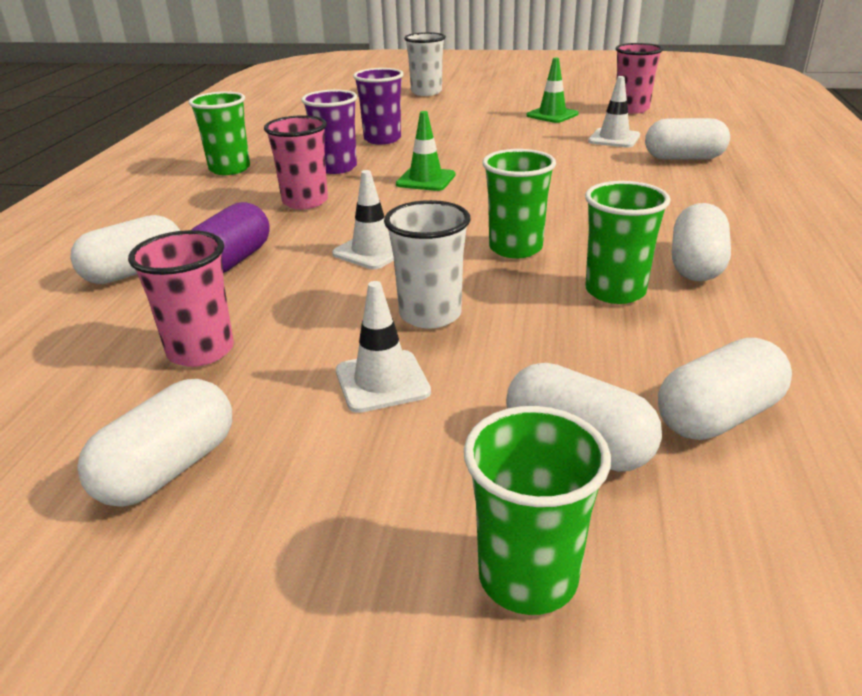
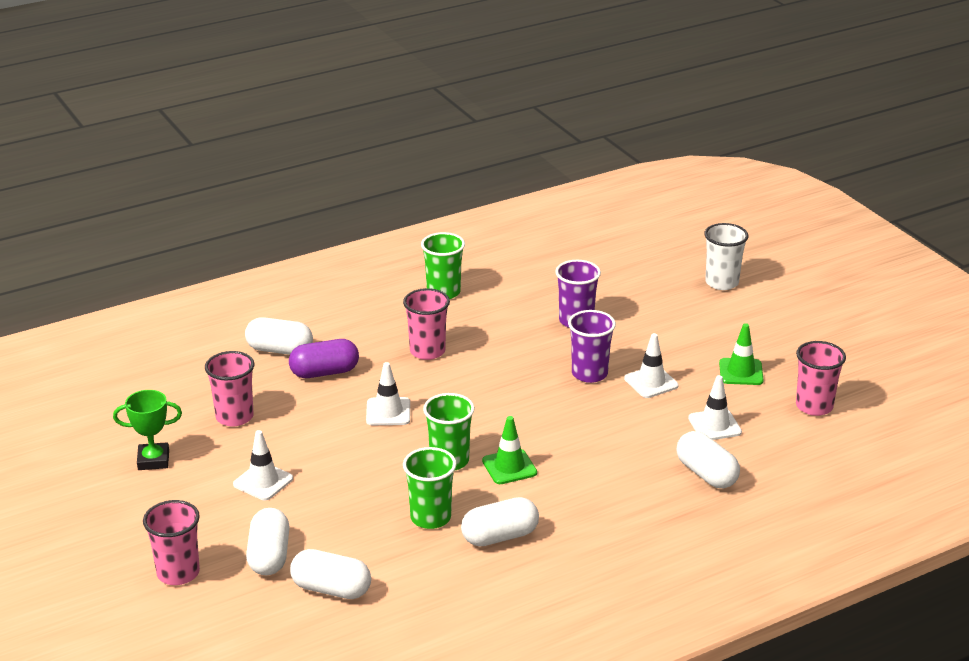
camera: 50 degrees right, 0 degrees up
(168, 469) = (153, 460): white capsule -> green trophy
(336, 168) = (496, 332): purple cup -> purple cup (589, 374)
(426, 180) = (519, 378): green traffic cone -> green traffic cone (509, 467)
(430, 314) = (337, 466): white cup -> none
(518, 141) = (651, 382): none -> white traffic cone
(528, 577) = (178, 573): green cup -> pink cup

